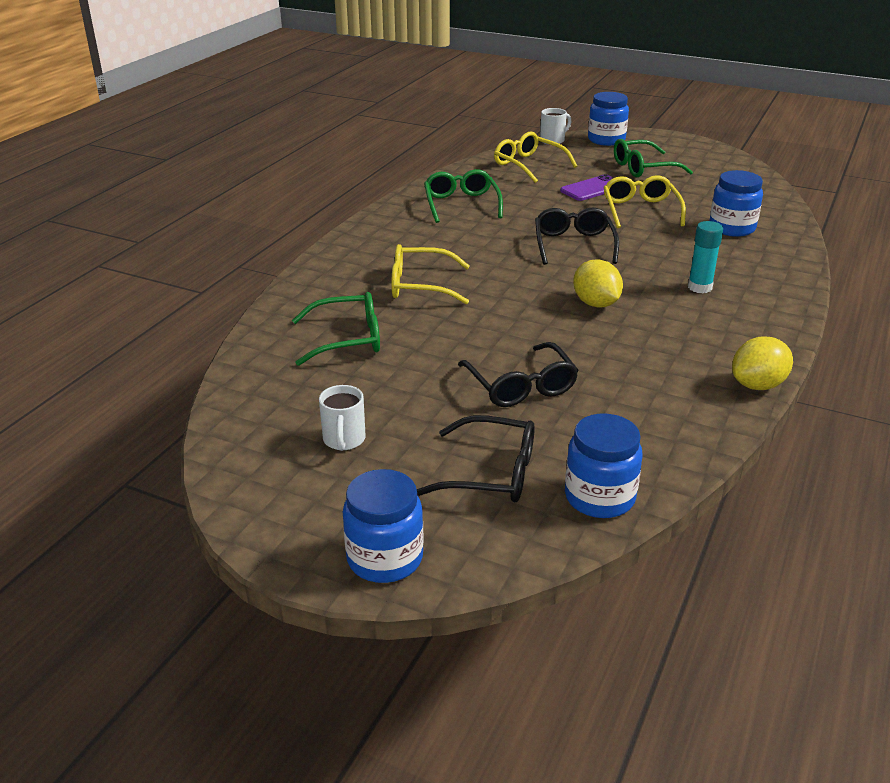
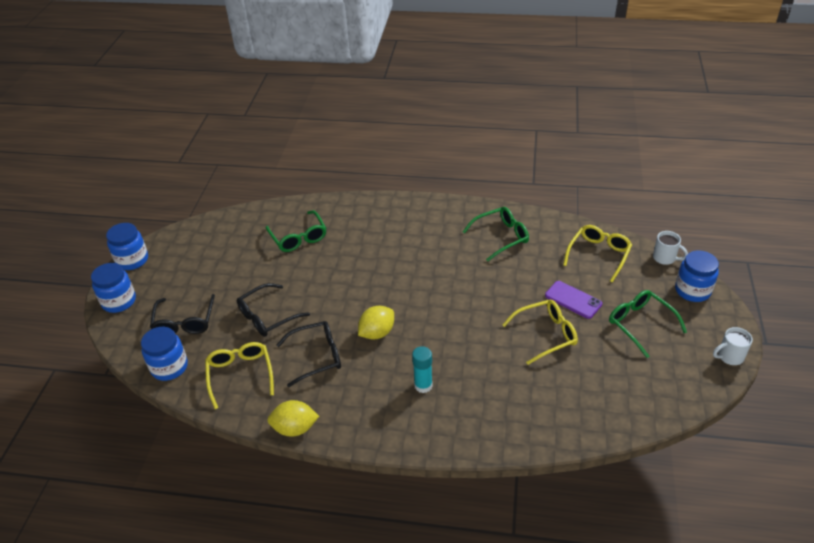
camera: 75 degrees right, 10 degrees up
(344, 440) = (204, 264): white mug -> white mug (729, 356)
(421, 285) = (371, 248): yellow glasses -> yellow glasses (240, 375)
(574, 245) = (462, 307): black glasses -> black glasses (316, 356)
(732, 228) = (541, 396): blue jar -> blue jar (132, 260)
(757, 385) = (295, 428): yellow lemon -> yellow lemon turned 45 degrees counterclockwise

